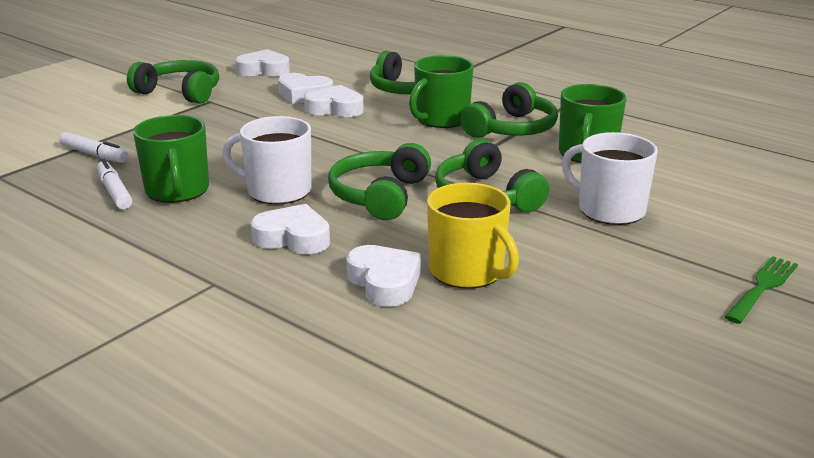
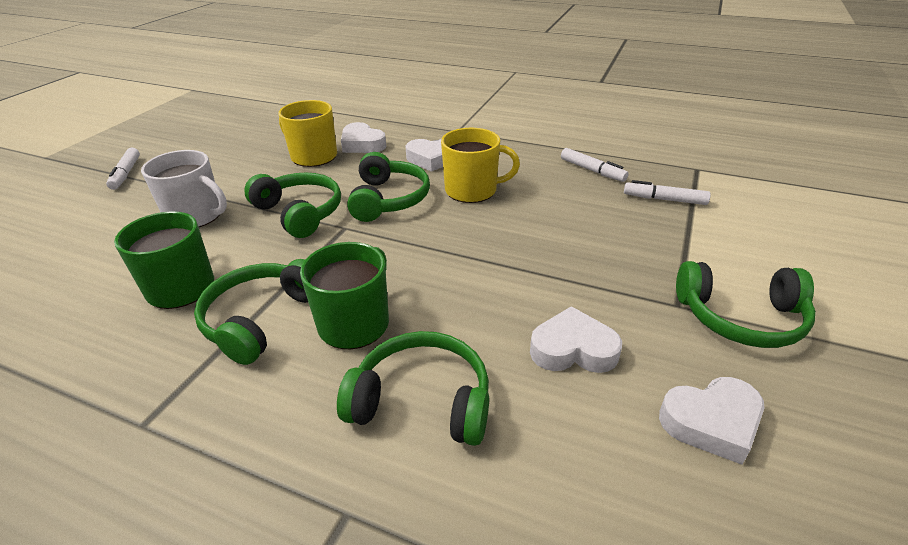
camera: 165 degrees right, 10 degrees up
(177, 191) = (548, 178): green mug -> none
(277, 191) = (472, 190): white mug -> yellow mug
(335, 108) = (504, 320): white heart -> none
(762, 287) = (126, 174): green fork -> white marker

